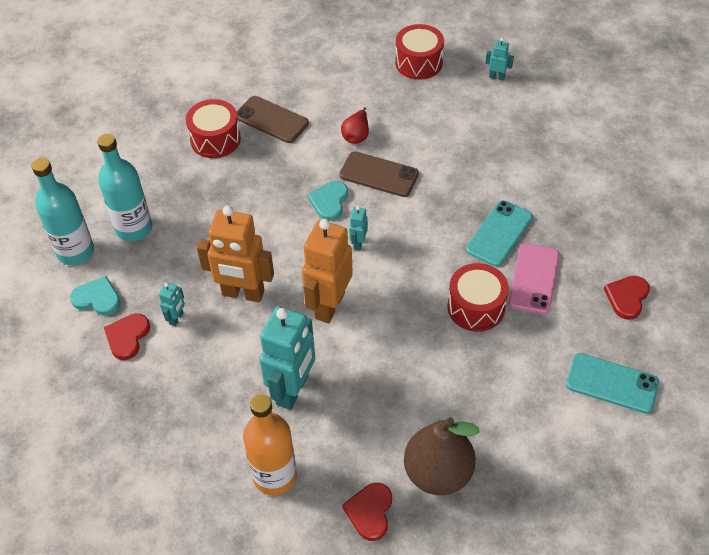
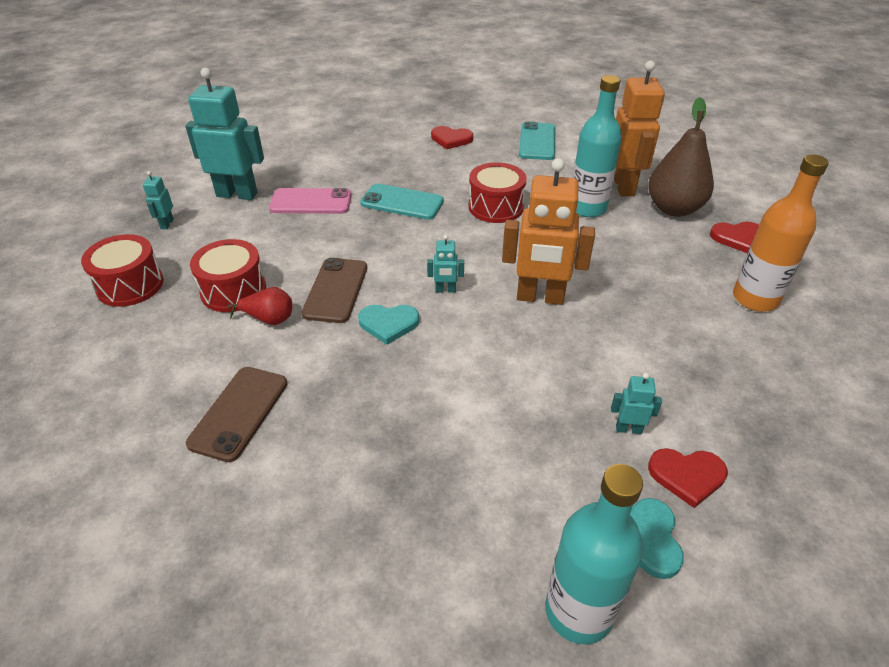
camera: 105 degrees left, 10 degrees down
(134, 228) = (499, 534): turquoise bottle -> turquoise bottle (587, 208)
(215, 139) = (285, 475): red drum -> red drum (233, 290)
(243, 293) = (558, 372): orange robot -> orange robot (624, 186)
(293, 390) = (657, 304): turquoise robot -> turquoise robot (237, 194)
(534, 279) = (449, 180): pink phone -> pink phone (311, 202)

